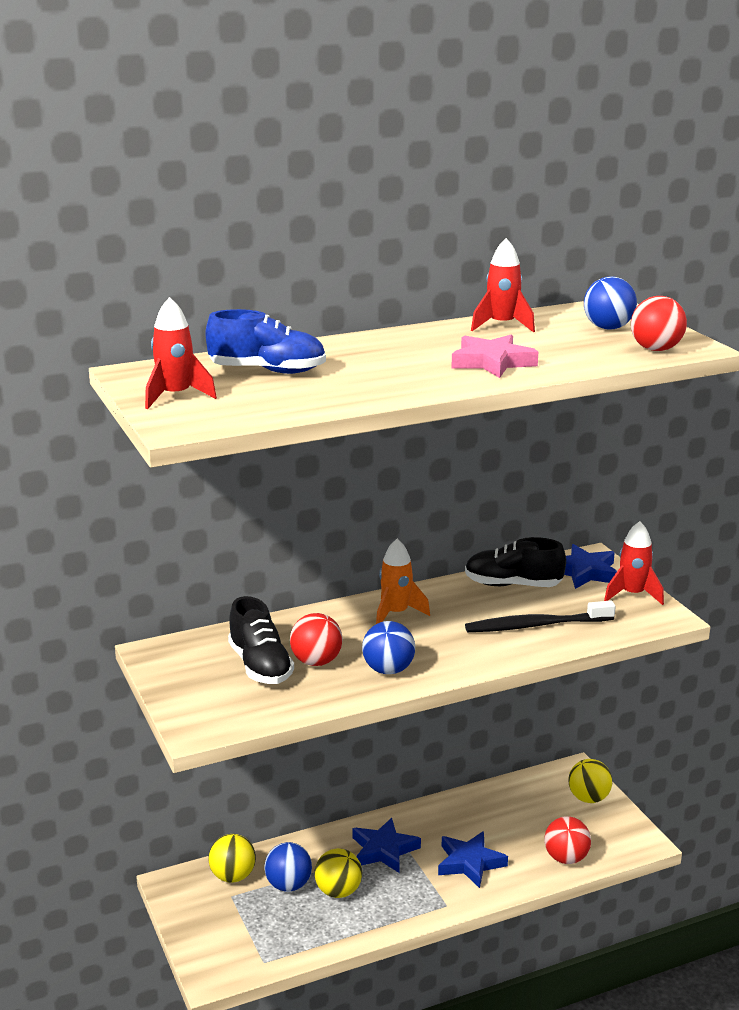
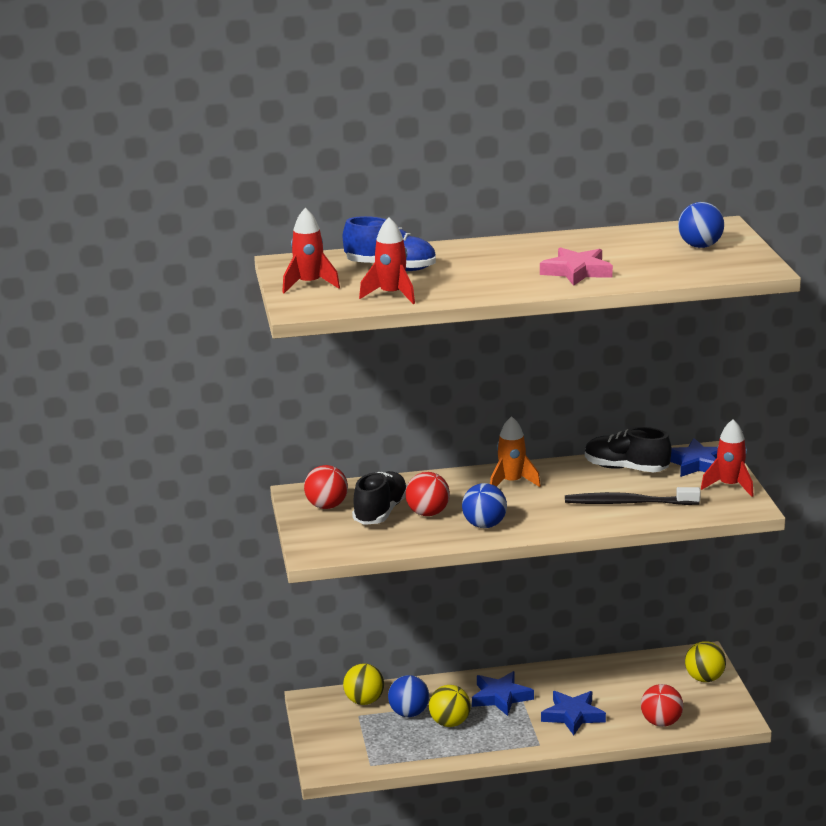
camera: 15 degrees right, 0 degrees up
(260, 666) = (381, 512): black shoe -> black shoe turned 150 degrees counterclockwise
(502, 325) = (609, 238): red rocket -> red rocket (391, 295)
(656, 349) = (725, 268): red ball -> red ball (327, 506)

